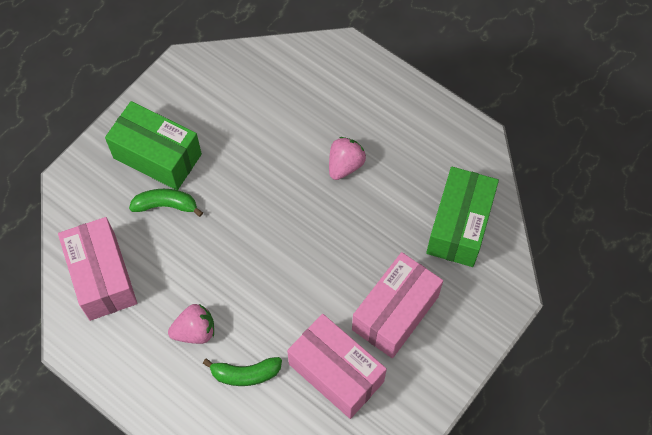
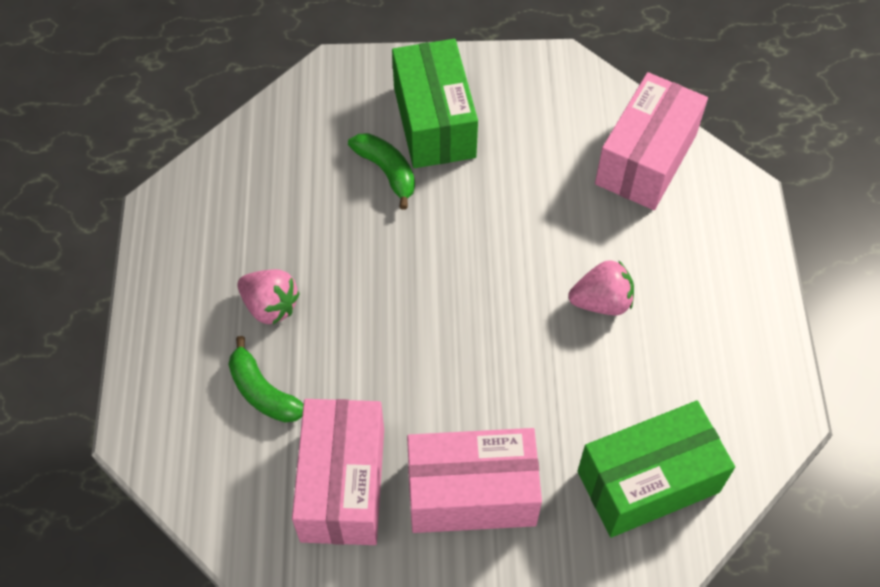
camera: 50 degrees right, 5 degrees down
(102, 277) = (256, 178): pink box -> pink box (646, 159)

